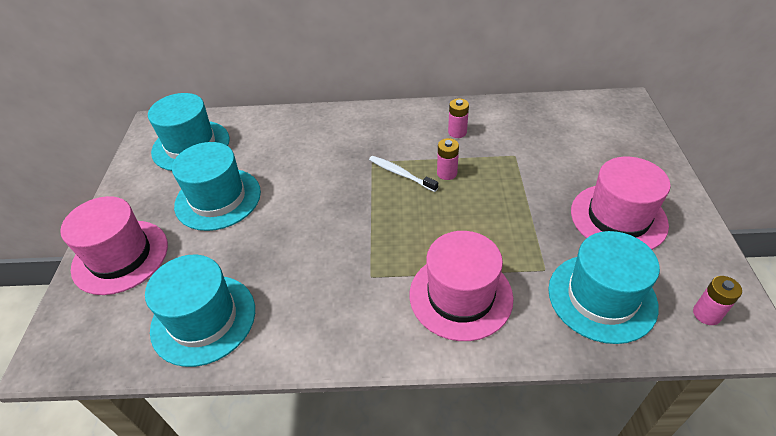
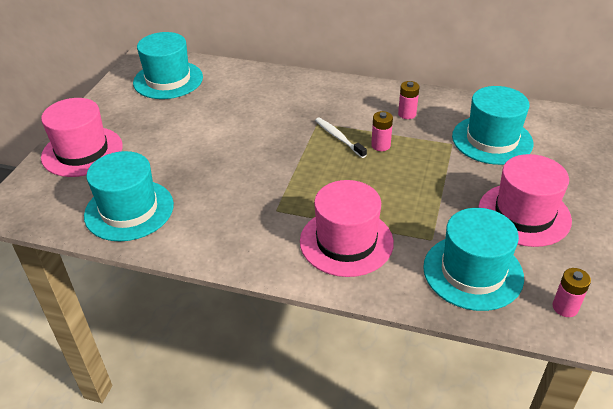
camera: 15 degrees right, 5 degrees down
(218, 199) = (174, 125): turquoise hat -> turquoise hat (492, 140)

